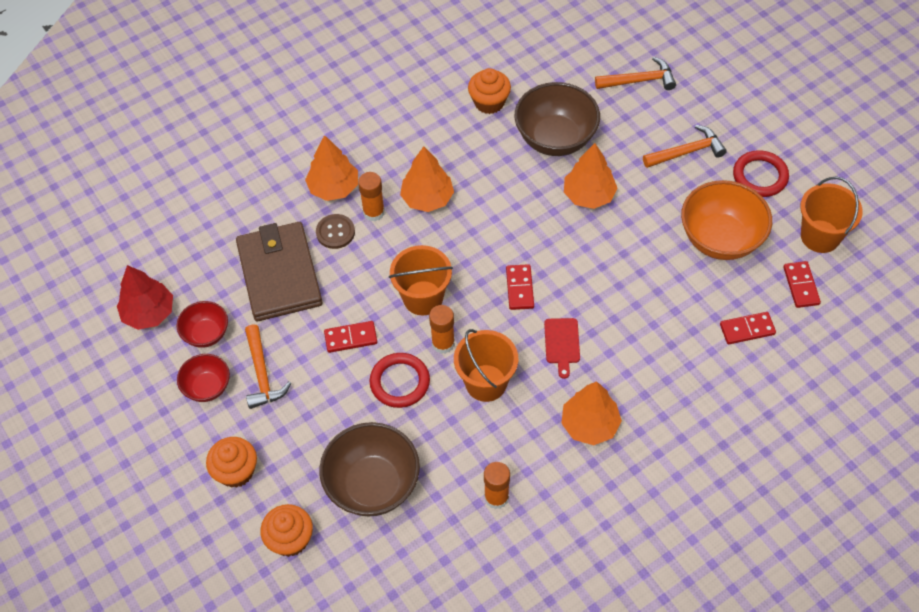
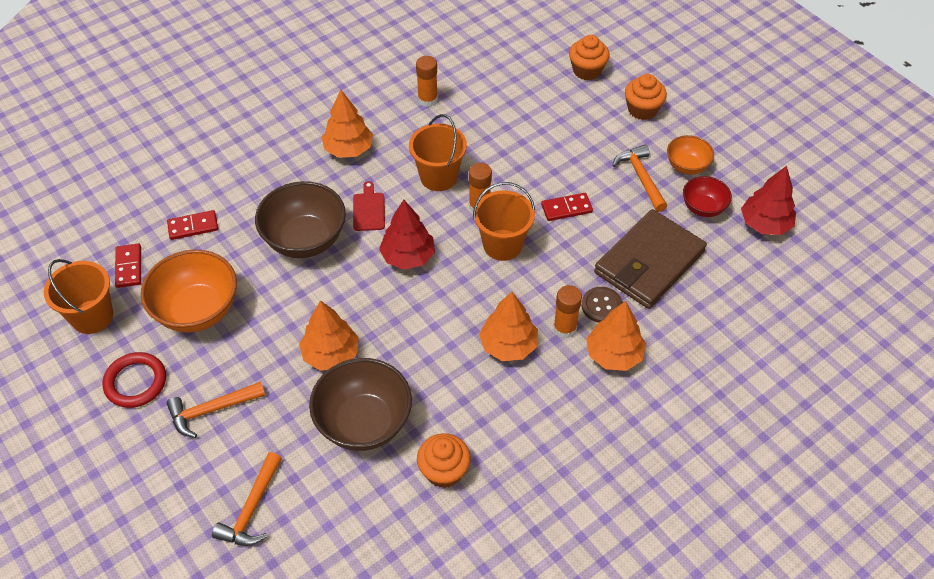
camera: 175 degrees right, 5 degrees down
(207, 387) = (687, 166): red bowl -> orange bowl
(279, 274) = (649, 262): brown wallet -> brown wallet turned 60 degrees clockwise
(373, 485) = (528, 104): brown bowl -> brown bowl (305, 240)
(400, 382) = (516, 175): red ring -> none
(519, 288) = (408, 256): red domino -> red tree
(640, 80) = (251, 509): orange hammer -> orange hammer turned 60 degrees counterclockwise

